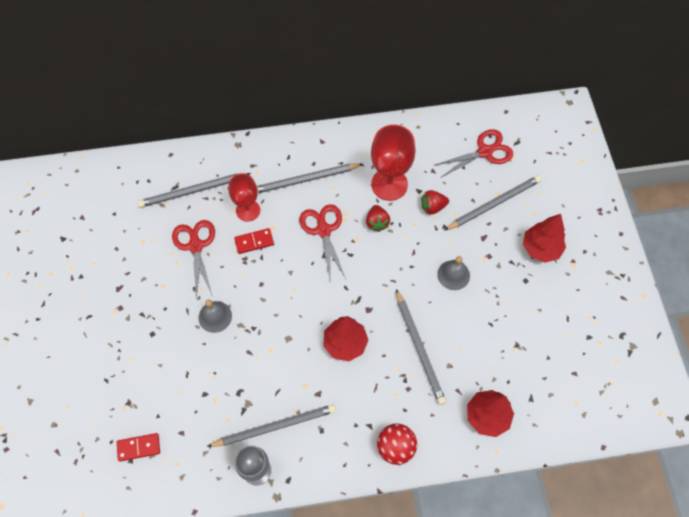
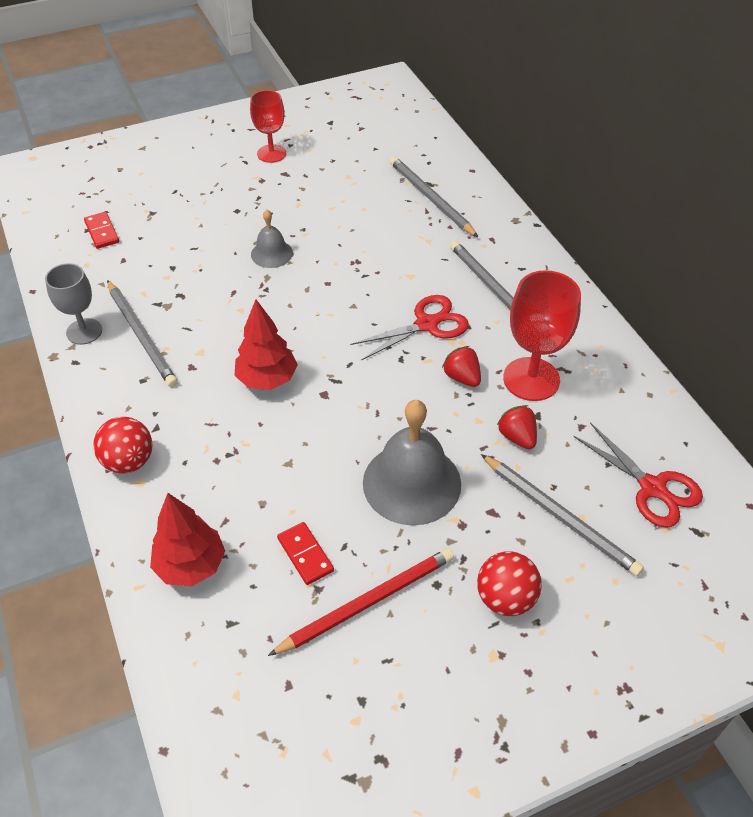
camera: 75 degrees right, 15 degrees down
(195, 246) = (358, 217): red scissors -> none
(248, 210) = (425, 249): red goblet -> red goblet (271, 154)
(254, 242) = (383, 264): red domino -> red domino (305, 555)
(377, 223) = (462, 377): red strawberry -> red strawberry turned 75 degrees clockwise
(419, 348) = (280, 462): grey pencil -> none
(453, 275) = (411, 483): grey bell -> grey bell, size x1.90
(531, 320) = (367, 602): none -> red pencil
(540, 248) = (505, 598): red tree -> red ball

